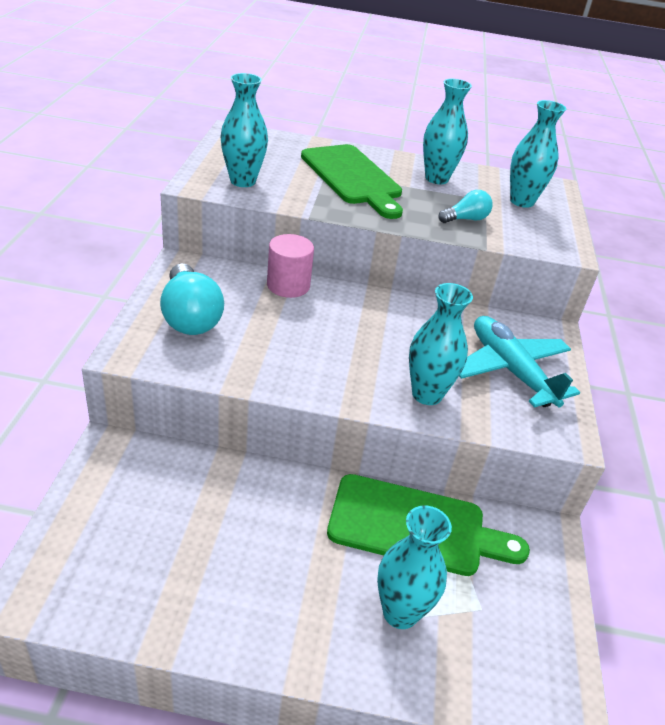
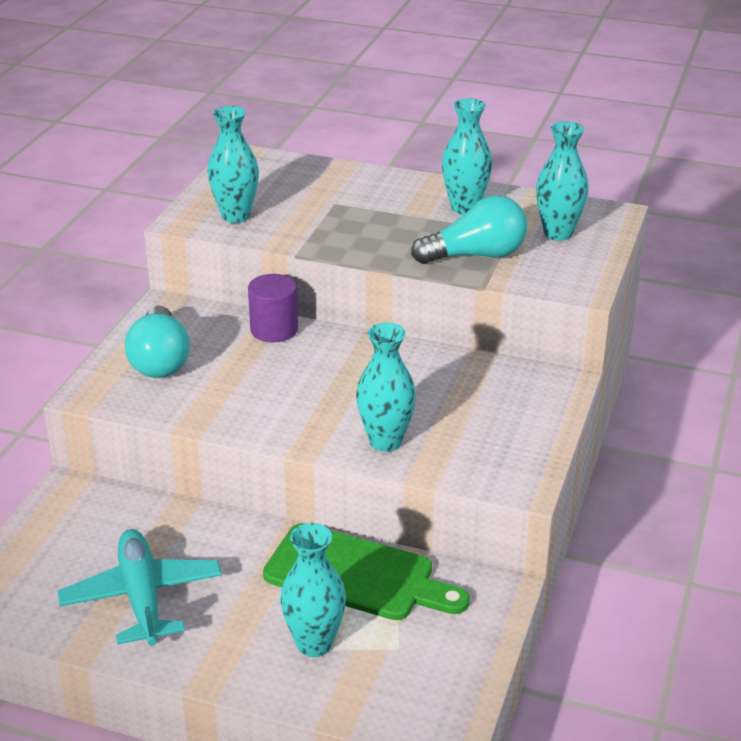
camera: 15 degrees right, 5 degrees down
(288, 285) = (274, 330): pink cylinder -> purple cylinder
(353, 178) = (363, 209): green cutting board -> none
(465, 219) = (476, 255): turquoise light bulb -> turquoise light bulb, size x1.80
(510, 370) = (491, 421): turquoise plane -> turquoise plane (141, 597)

